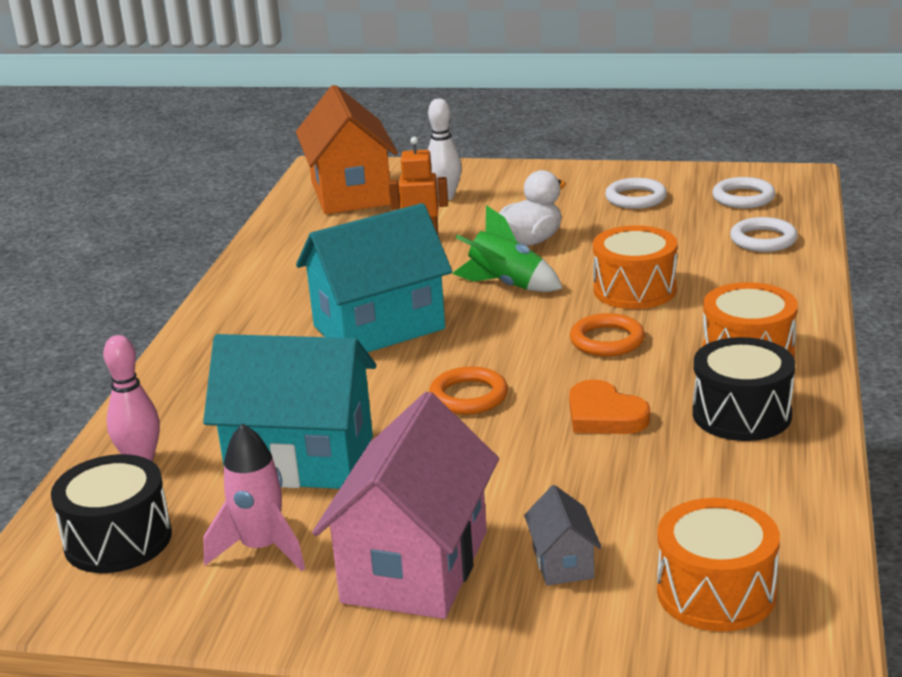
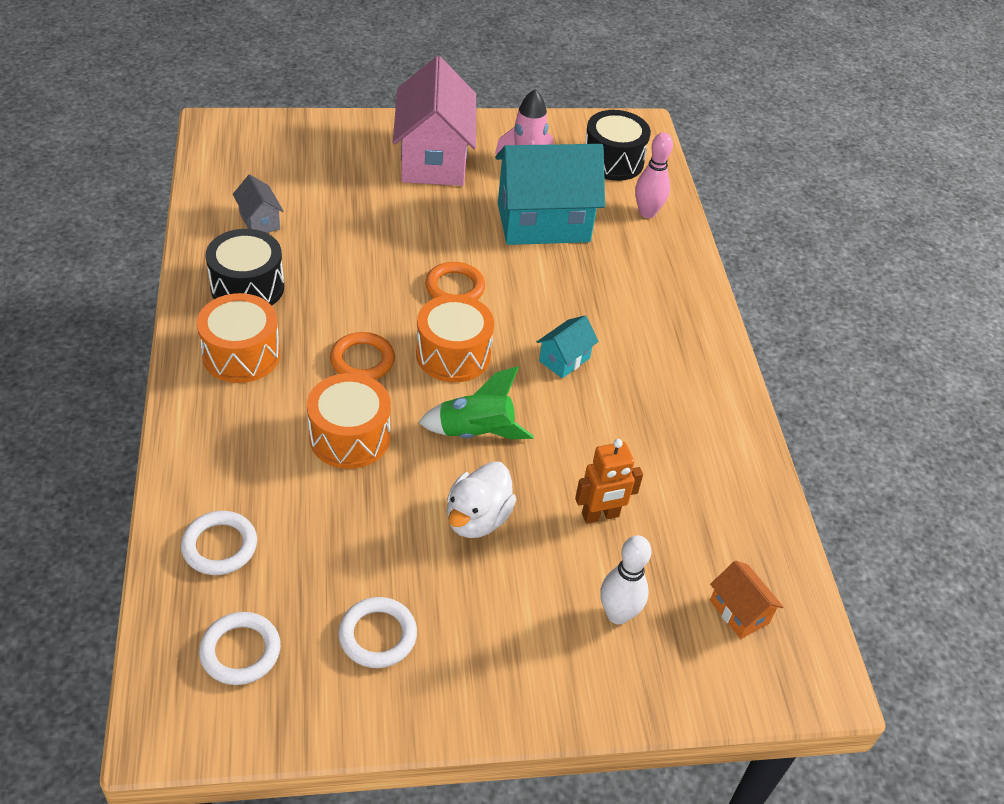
camera: 155 degrees right, 20 degrees up
(350, 193) = (739, 612): orange house -> orange house, size x0.44
(379, 328) = (564, 359): turquoise house -> turquoise house, size x0.44
(563, 563) = (351, 168): grey house -> grey house (259, 221)
(604, 415) = (348, 278): orange heart -> none
(716, 592) = (263, 158): orange drum -> orange drum (453, 354)

